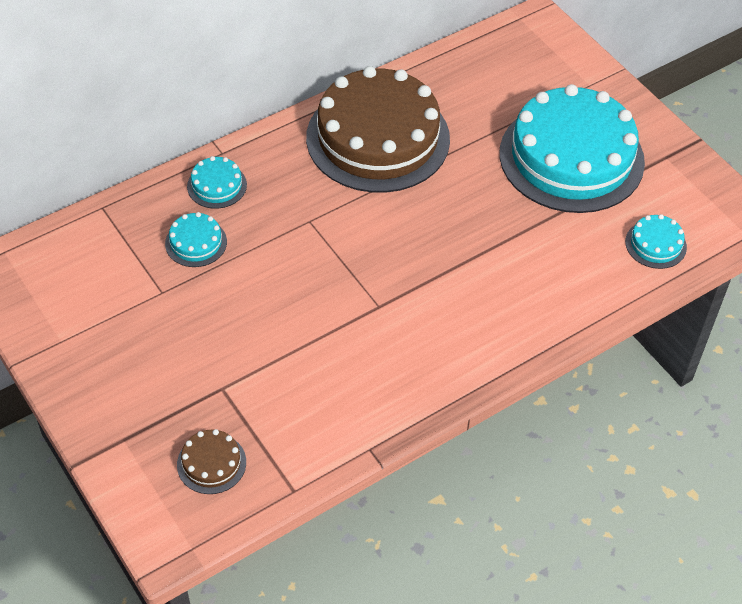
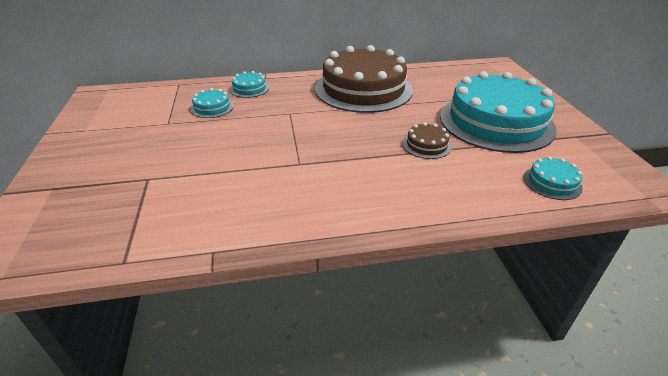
camera: 25 degrees right, 15 degrees down
(211, 463) = (88, 221): brown cake -> brown cake (426, 145)

